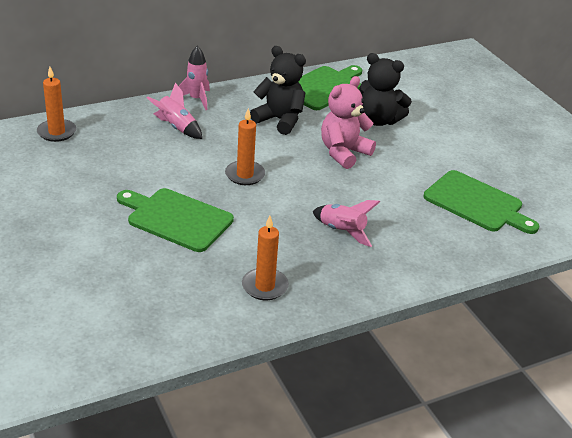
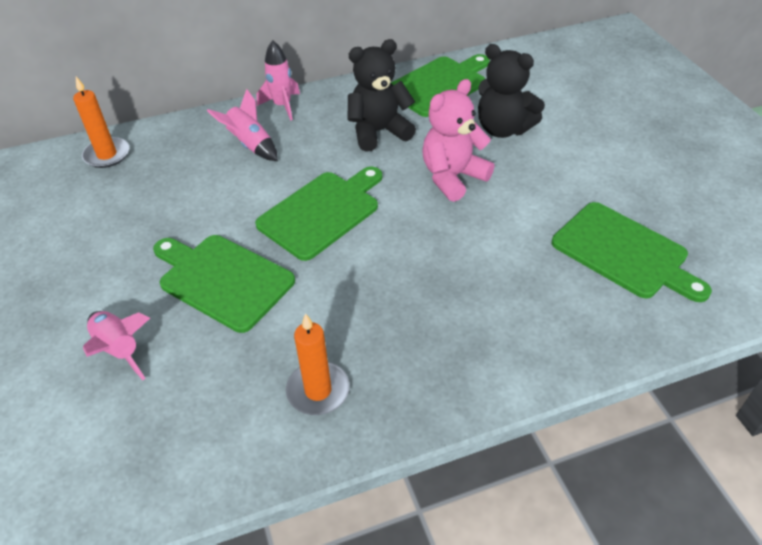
camera: 10 degrees right, 10 degrees up
(245, 175) = (322, 212): orange candle -> green cutting board
(280, 120) = (378, 132): black teddy bear -> black teddy bear turned 60 degrees counterclockwise
(342, 231) = (436, 299): pink rocket -> pink rocket (119, 350)

